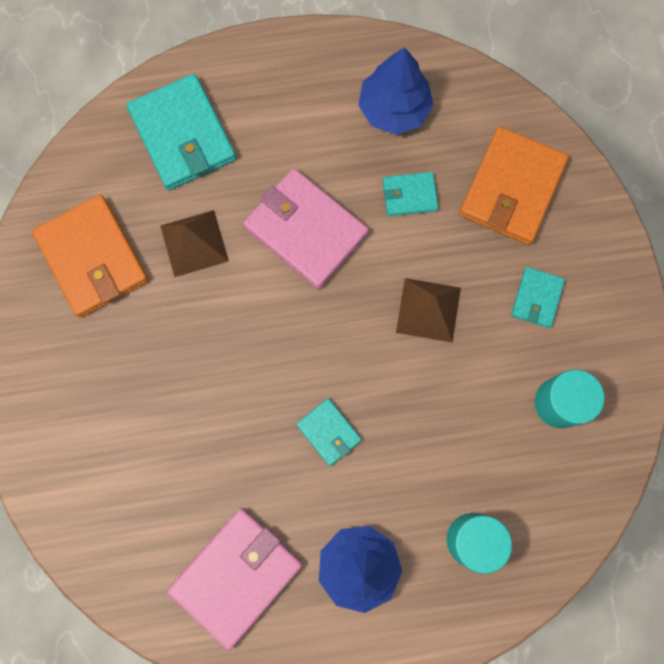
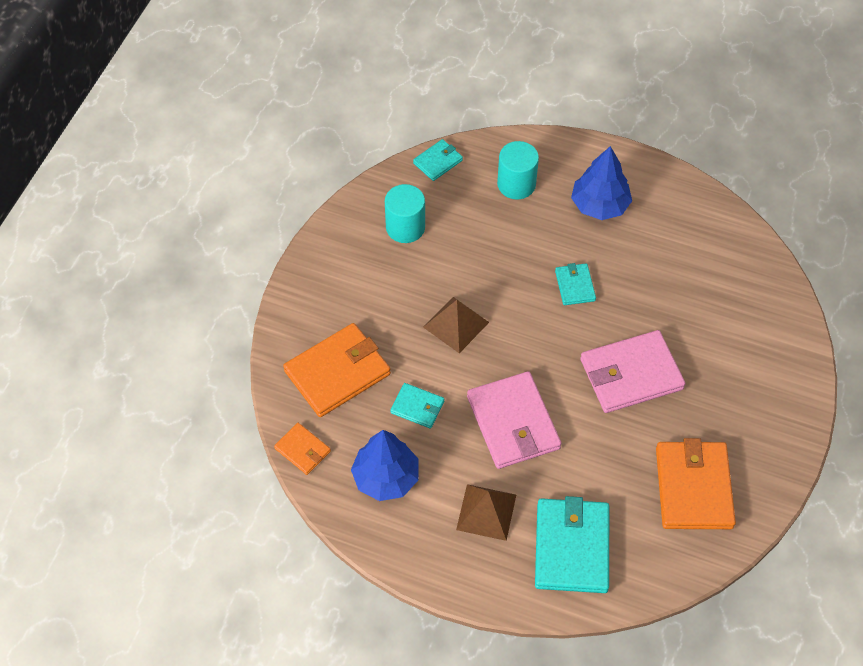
camera: 150 degrees left, 20 degrees down
(194, 243) = (606, 458): brown pyramid -> brown pyramid (486, 512)
(236, 576) = (684, 237): pink wallet -> pink wallet (631, 374)
(489, 93) = (302, 450): none -> orange wallet
(536, 298) = (374, 293): turquoise wallet -> turquoise wallet (438, 161)

